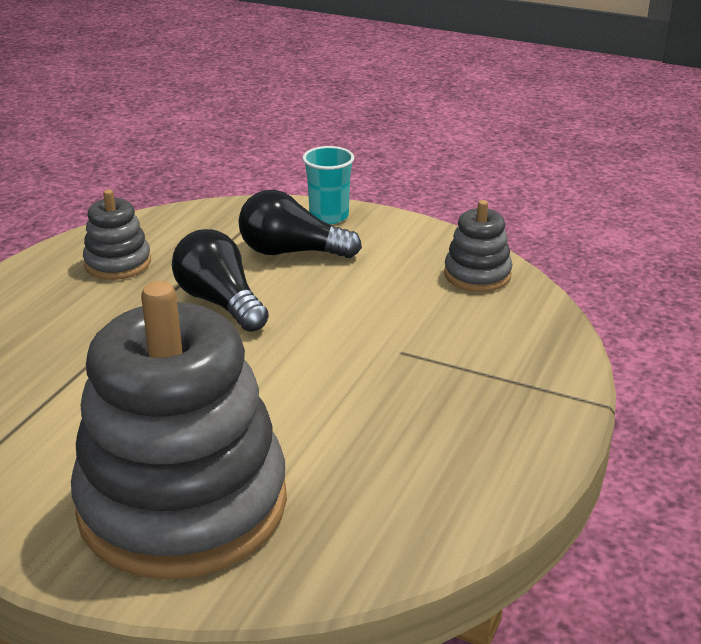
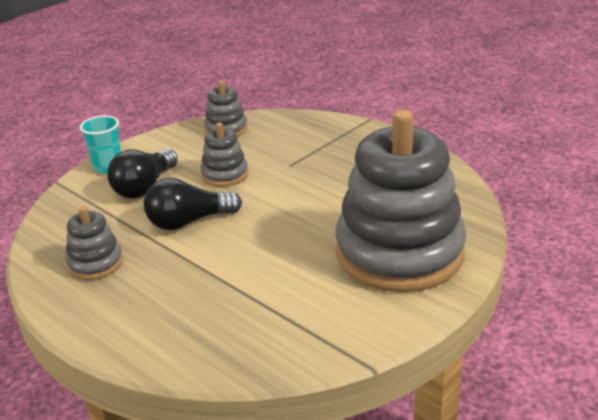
camera: 70 degrees left, 0 degrees up
(348, 302) = (225, 174): none -> grey stacking toy

